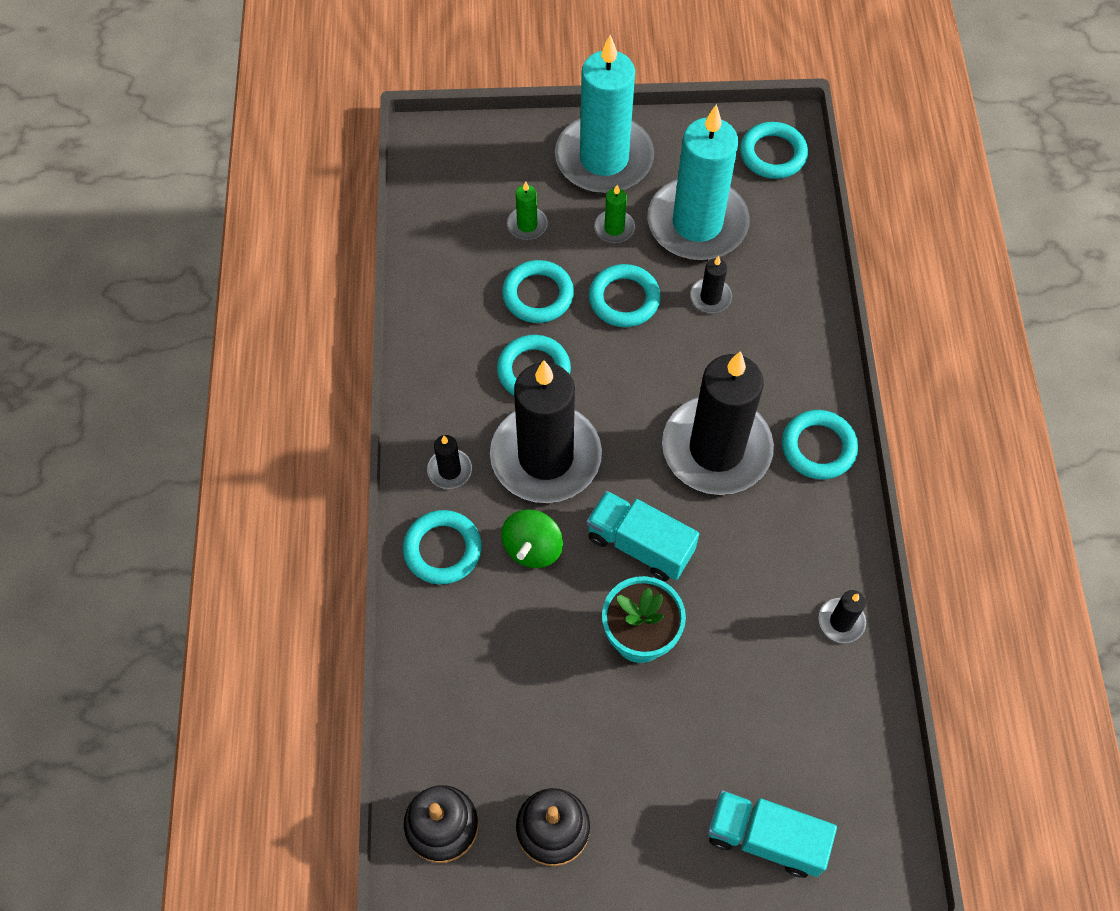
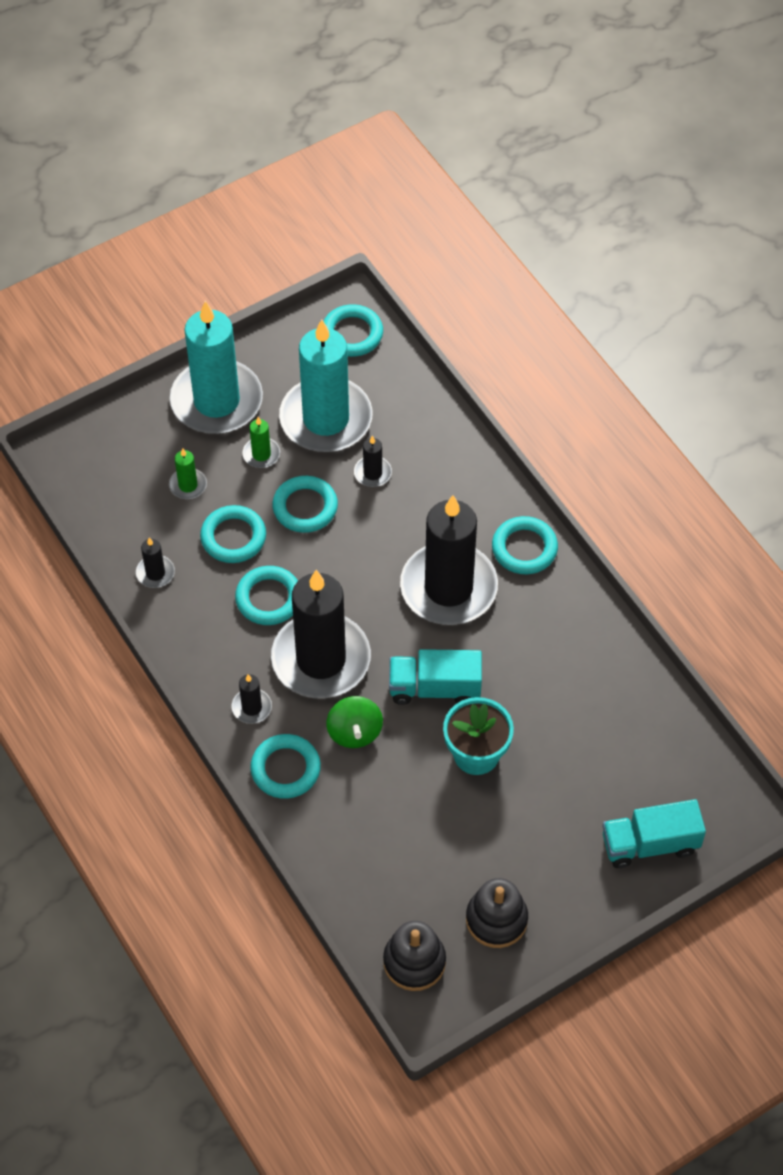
camera: 30 degrees left, 5 degrees down
(841, 621) = (615, 667): black candle -> black candle (155, 573)

